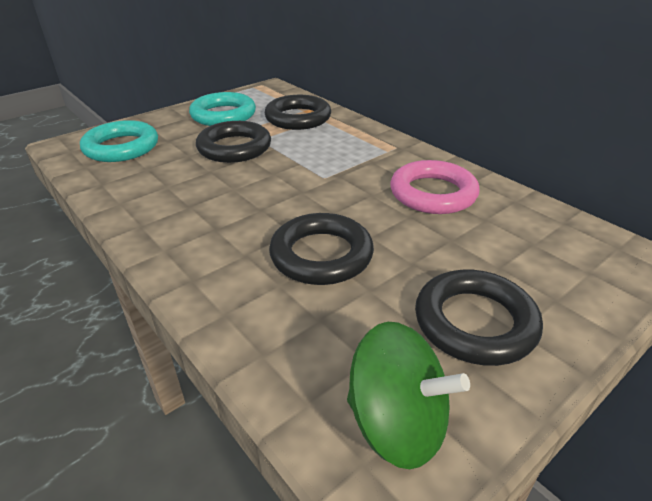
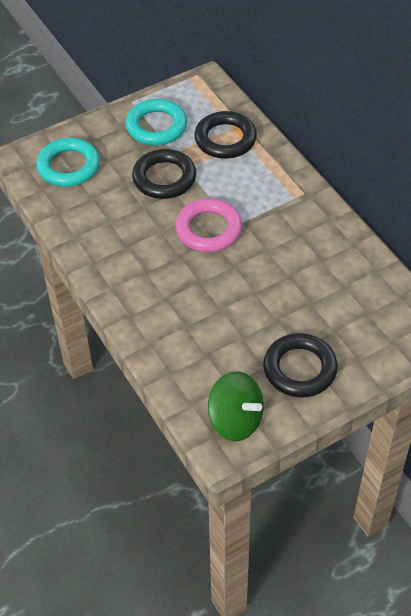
camera: 10 degrees right, 15 degrees up
(321, 255) = (217, 305): black ring -> none
(433, 193) = (315, 254): pink ring -> pink ring (208, 229)

